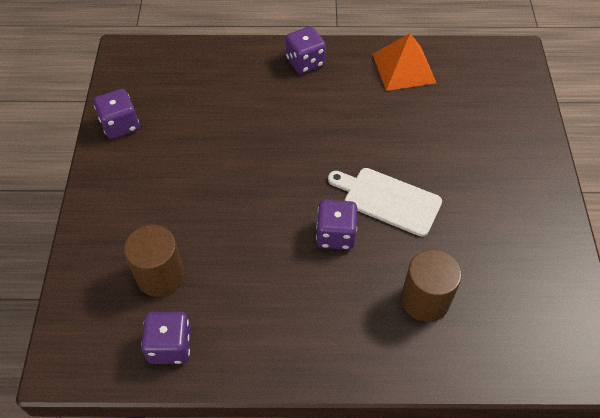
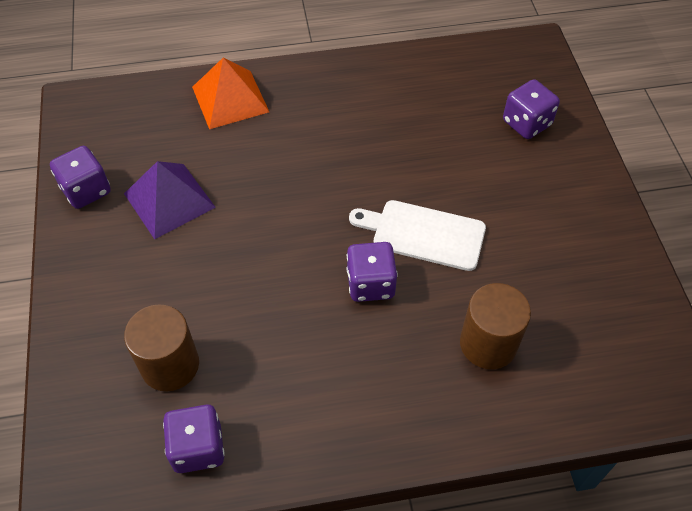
camera: 10 degrees left, 0 degrees up
(184, 142) = (169, 200): none -> purple pyramid
(305, 62) = (296, 86): purple dice -> purple dice (526, 123)
(404, 68) = (412, 78): orange pyramid -> orange pyramid (230, 99)

